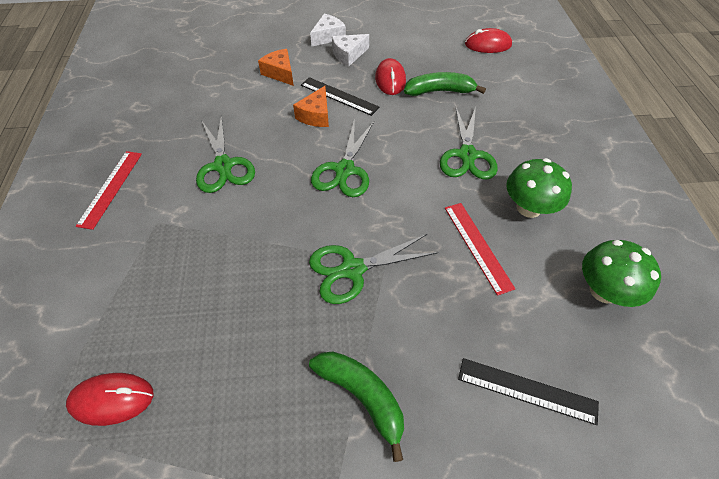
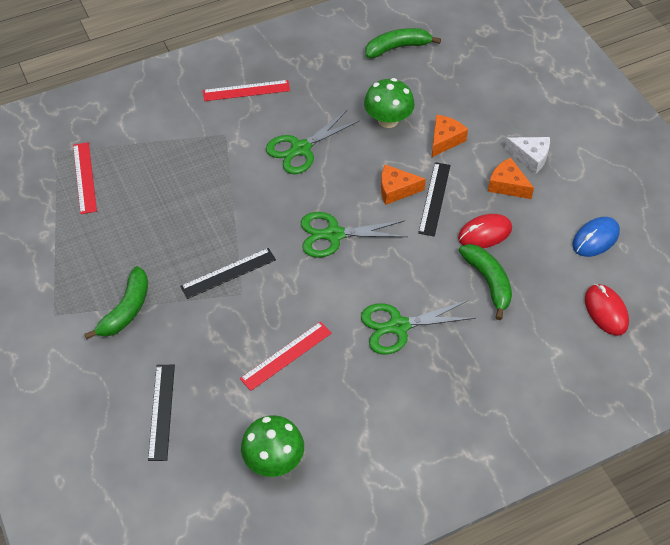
camera: 70 degrees right, 0 degrees up
(112, 399) = (84, 177): red mouse -> red ruler
(154, 70) = (397, 48): none -> green banana
(348, 55) = (507, 185): white cheese -> orange cheese
(352, 269) = (228, 273): green scissors -> black ruler
(421, 30) = (595, 238): none -> blue mouse
(528, 208) = (349, 389): green mushroom -> green mushroom (388, 120)

